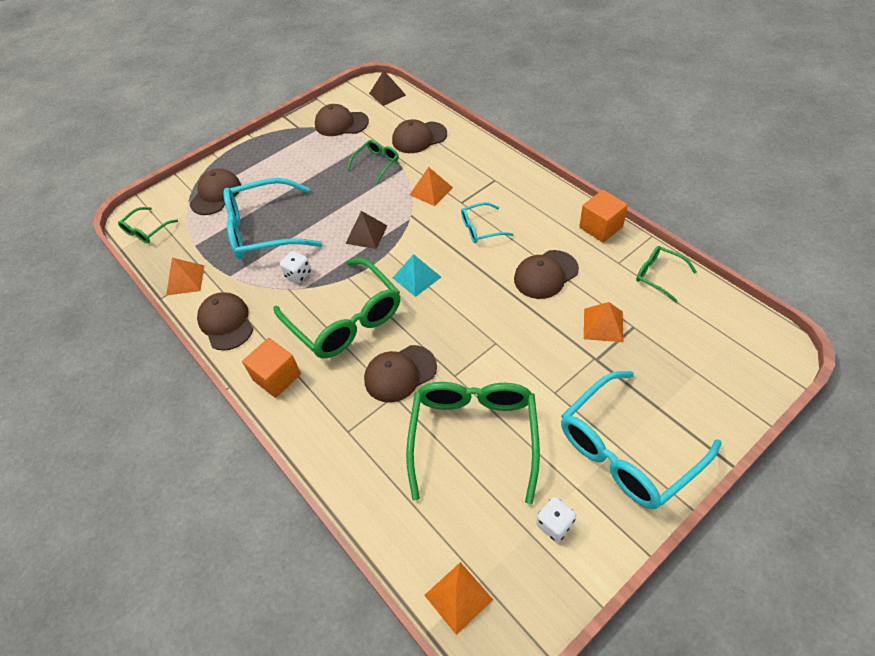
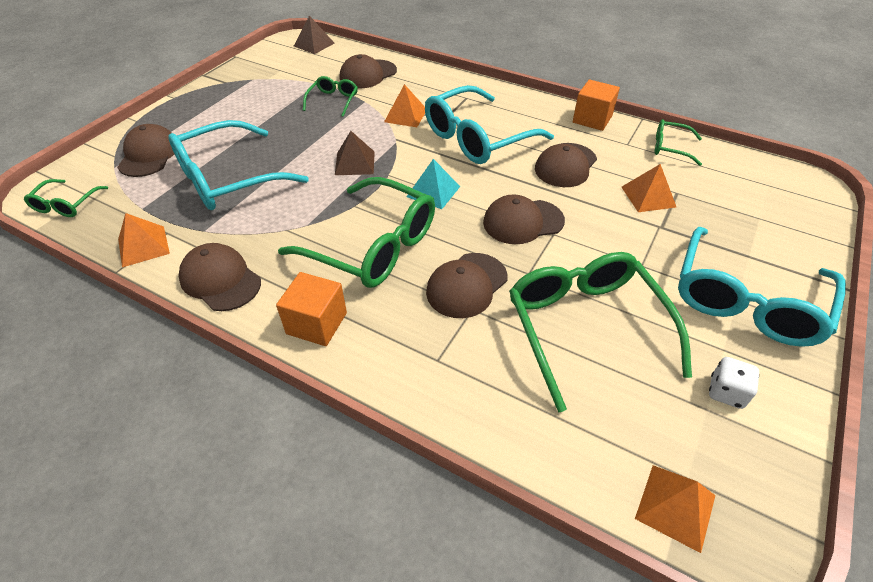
camera: 25 degrees left, 5 degrees down
(298, 274) = (292, 213): white dice -> none
(341, 123) = (275, 73): brown cap -> brown cap (522, 222)
(480, 229) = (476, 138): turquoise glasses -> turquoise glasses, size x2.07

